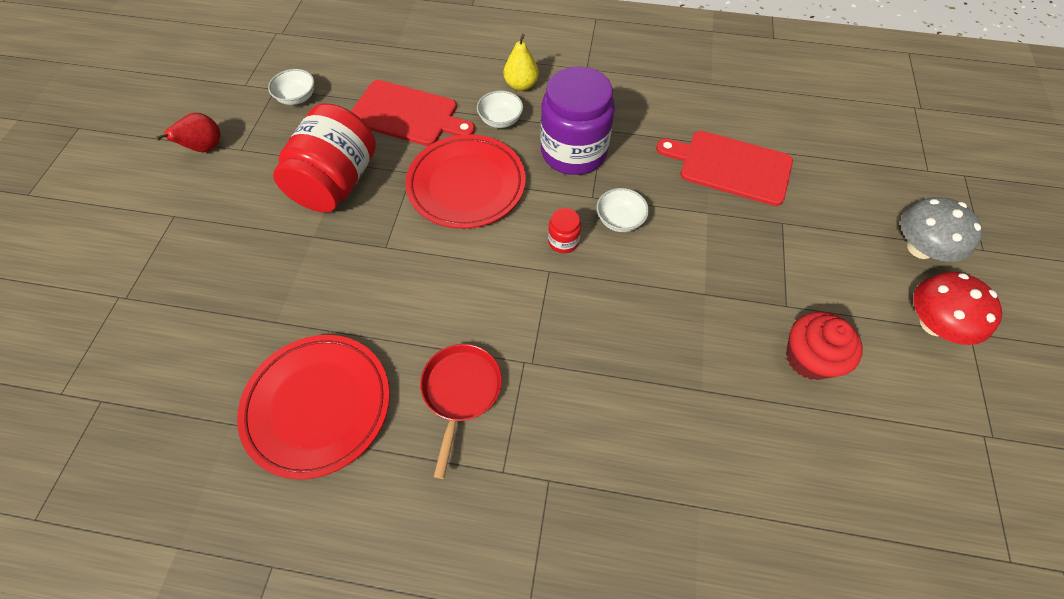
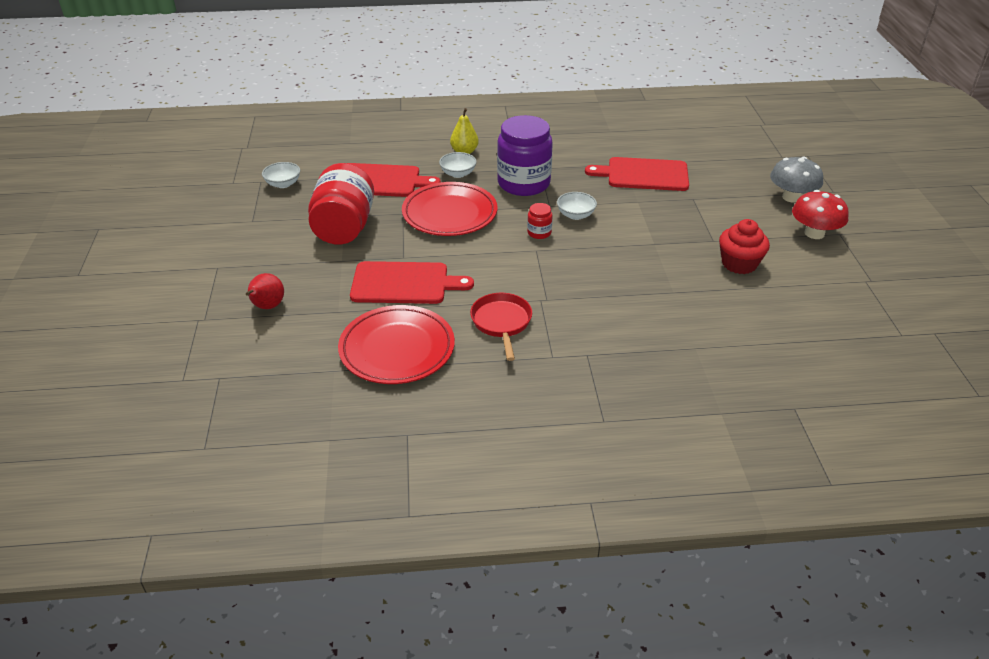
camera: 15 degrees left, 20 degrees down
(205, 148) = (221, 224): red pear -> red pear (267, 307)
(369, 292) = (404, 283): none -> red cutting board

